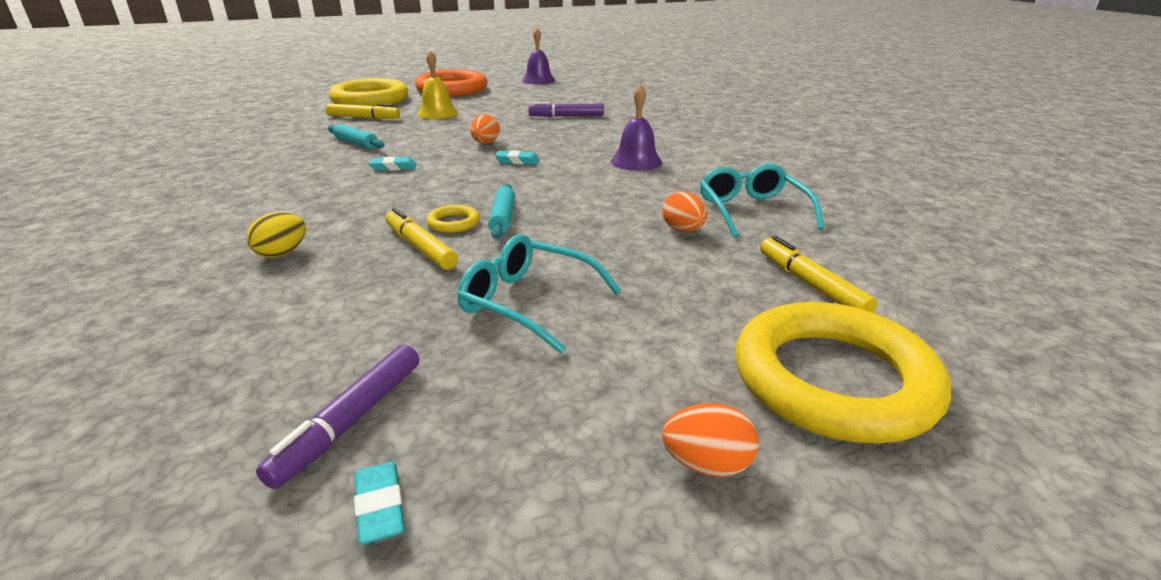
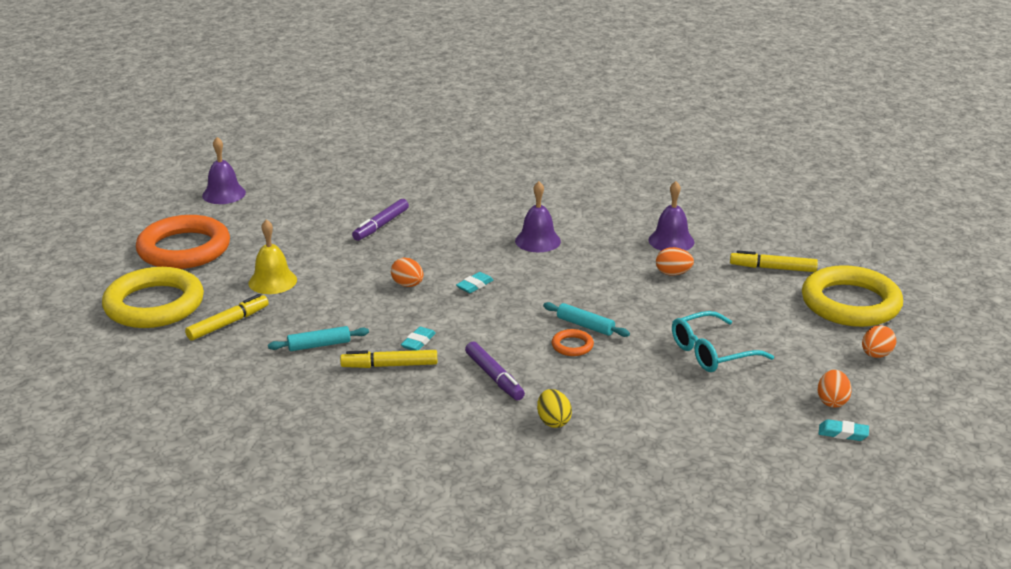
camera: 55 degrees left, 0 degrees up
(351, 421) = (778, 430): purple marker -> purple marker (494, 377)
(420, 247) = (600, 368): yellow marker -> yellow marker (389, 365)
(453, 223) = (572, 346): yellow ring -> orange ring
(487, 456) = (832, 401): none -> orange egg
(752, 211) = (671, 241): turquoise glasses -> purple bell

